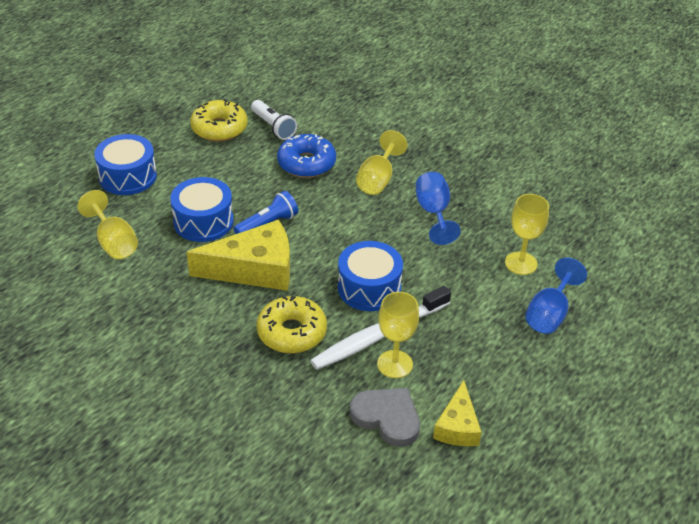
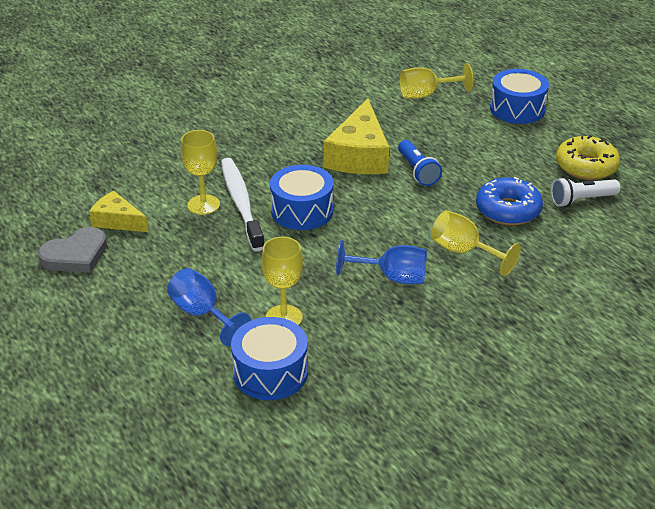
camera: 110 degrees right, 5 degrees down
(203, 221) = (436, 138): blue drum -> blue drum (270, 373)
(292, 332) = (272, 161): yellow donut -> none
(387, 418) = (152, 189): grey heart -> grey heart (75, 255)

